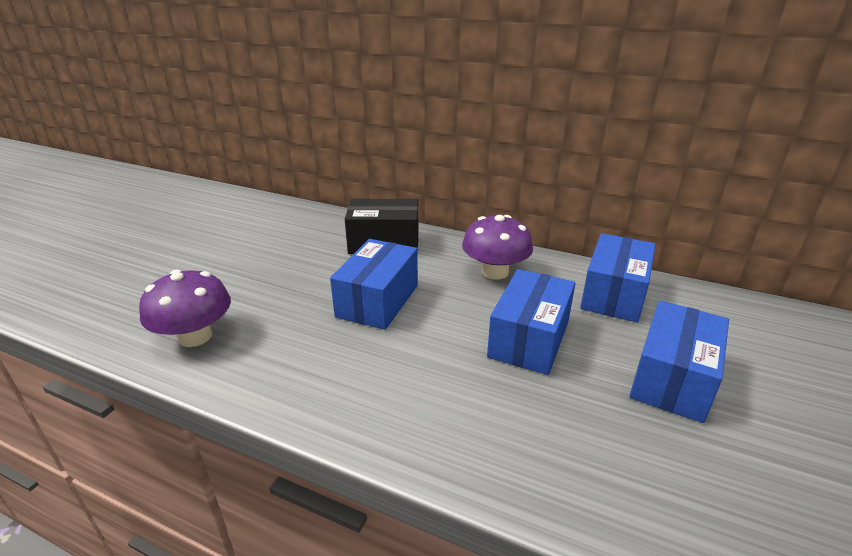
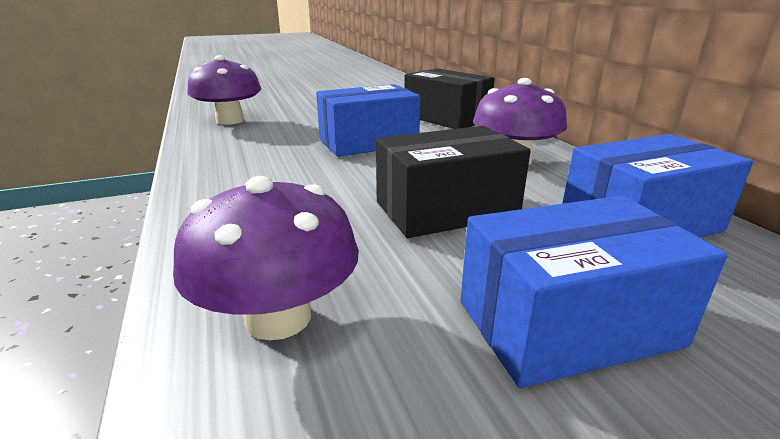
camera: 45 degrees right, 5 degrees down
(529, 339) = (446, 209): blue box -> black box
(585, 470) = (278, 317): none -> purple mushroom

